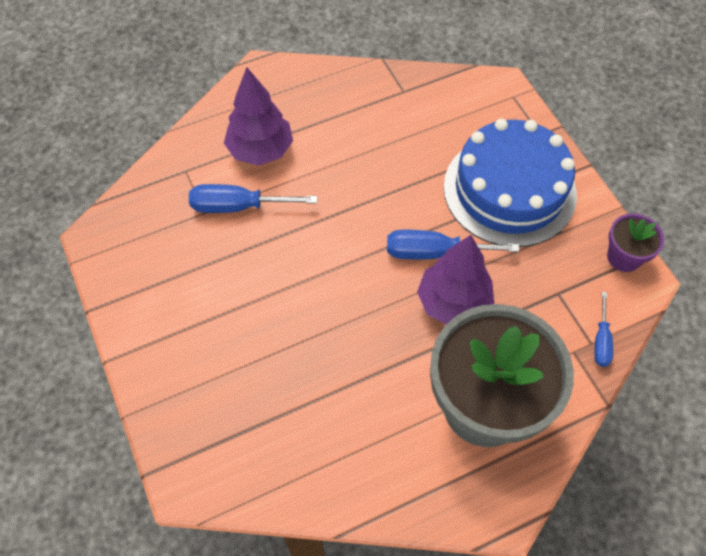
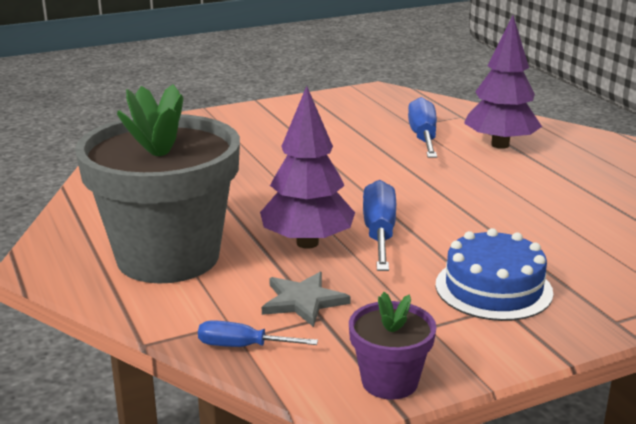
camera: 90 degrees right, 35 degrees down
(509, 190) = (493, 288): blue cake -> blue cake, size x0.59
(540, 304) = (303, 301): none -> grey star

